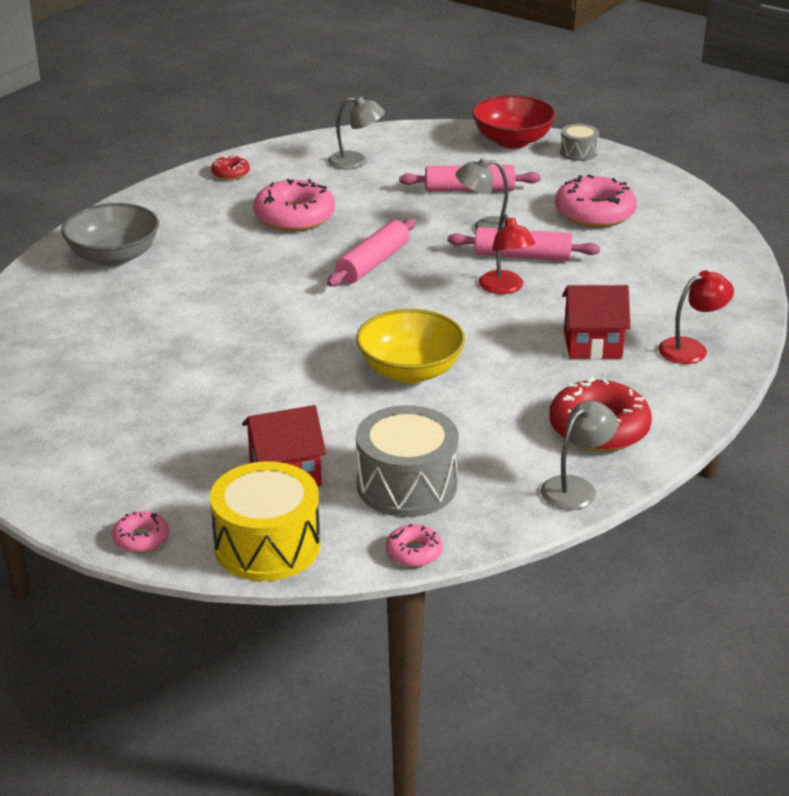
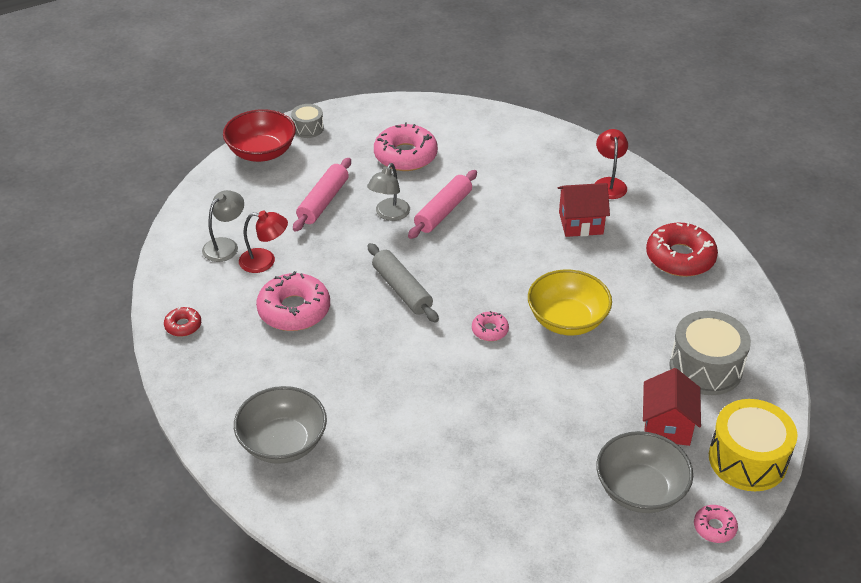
camera: 65 degrees left, 10 degrees up
(170, 474) = (640, 490): none -> grey bowl
(373, 263) = (402, 289): pink rolling pin -> grey rolling pin
(414, 552) = (780, 388): pink donut -> pink donut (490, 330)
(505, 288) = (482, 235): red lamp -> red lamp (265, 261)
(576, 487) = (739, 291): grey lamp -> none
(592, 344) = (581, 223): red house -> red house turned 60 degrees clockwise

